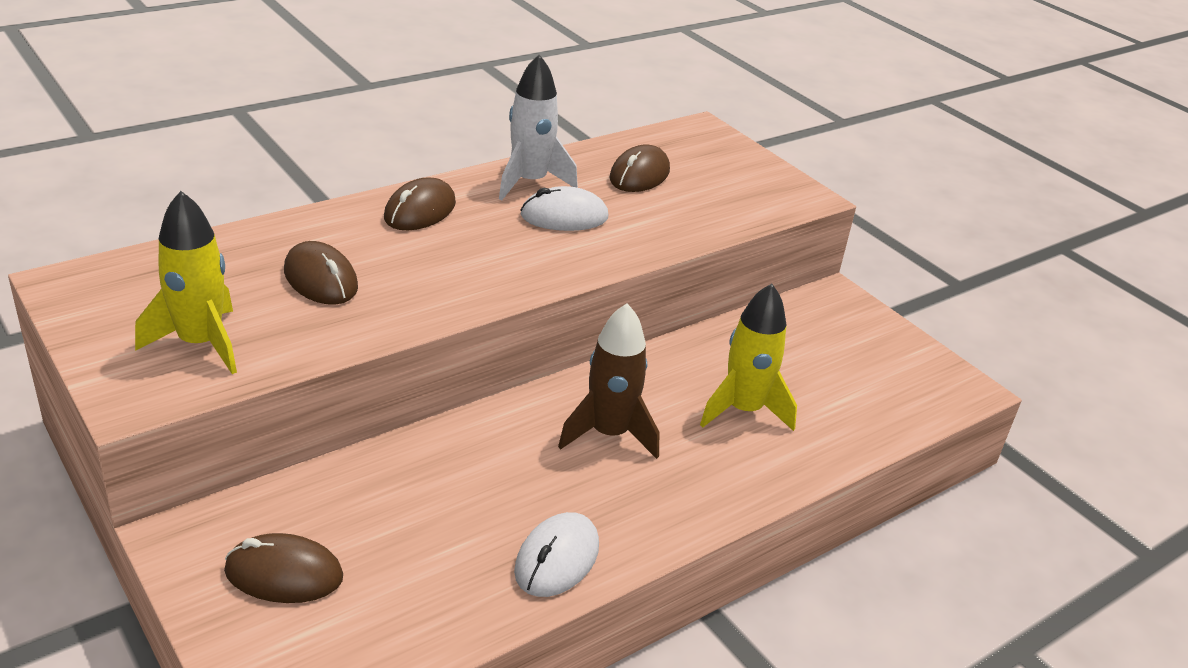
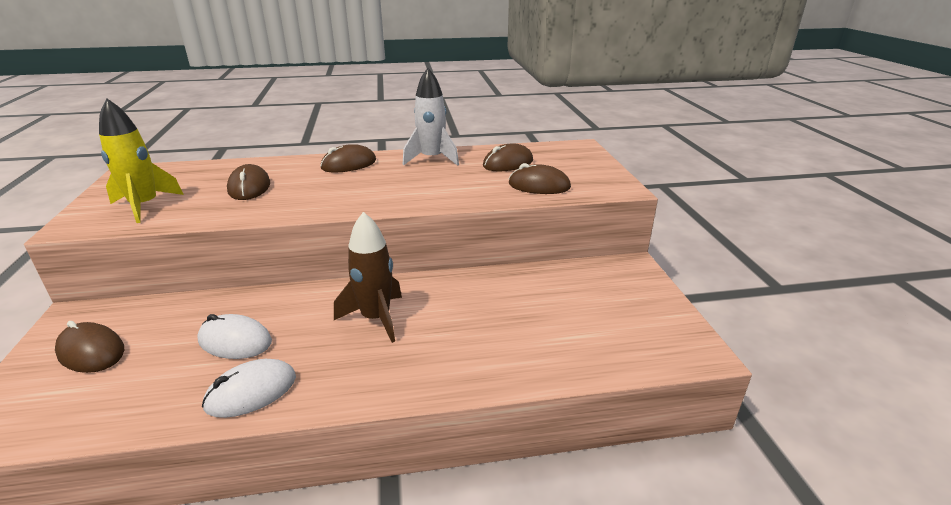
camera: 30 degrees right, 5 degrees down
(564, 216) = (432, 177): white mouse -> white mouse (235, 341)
(712, 208) = (539, 186): none -> brown mouse
(743, 410) = (488, 325): yellow rocket -> none

